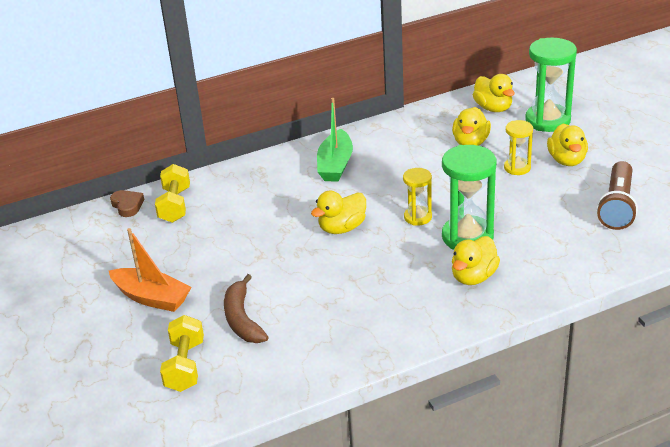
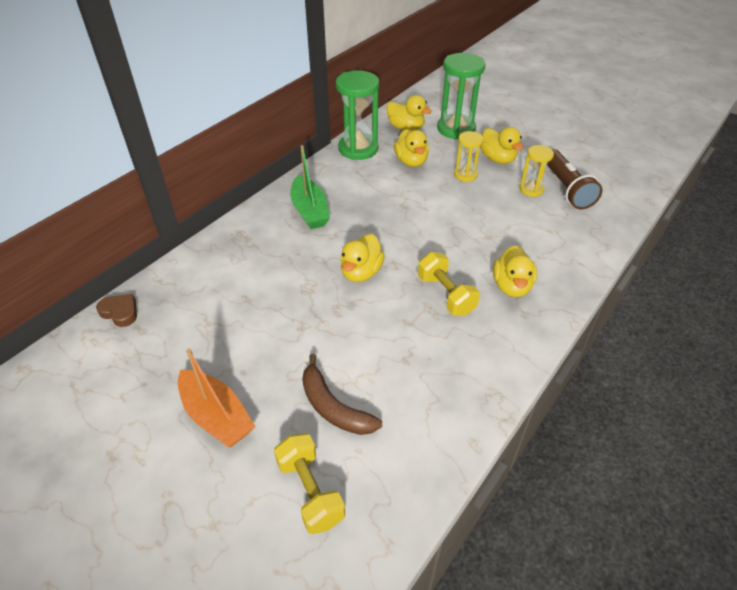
camera: 30 degrees left, 10 degrees up
(152, 298) = (216, 416): orange boat -> orange boat turned 45 degrees clockwise
(175, 205) = (175, 296): yellow dumbbell -> yellow dumbbell (446, 295)
(418, 217) = (420, 242): yellow hourglass -> yellow hourglass (531, 189)
(467, 237) = (476, 249): green hourglass -> green hourglass (358, 149)

